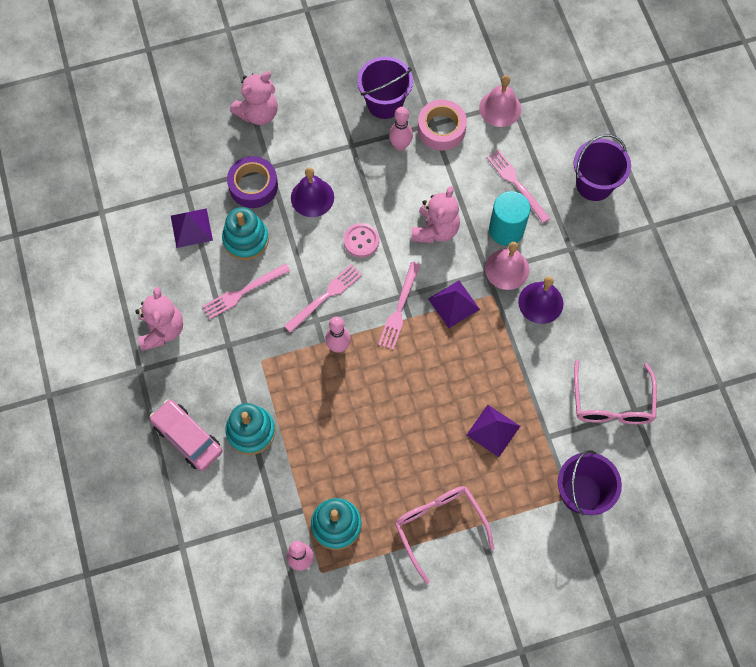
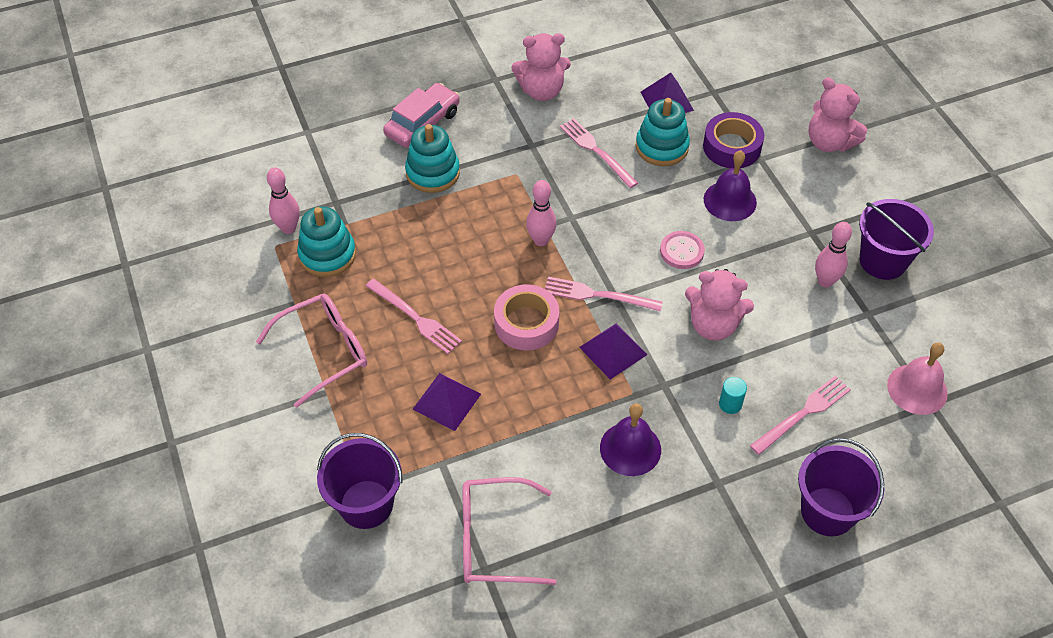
camera: 85 degrees right, 15 degrees down
(325, 296) = (602, 223): pink fork -> pink fork (415, 318)
(441, 129) = (863, 323): pink tape -> pink tape (526, 323)
(506, 230) = (730, 404): turquoise cylinder -> turquoise cylinder, size x0.48
(507, 269) = (672, 407): pink bell -> none

